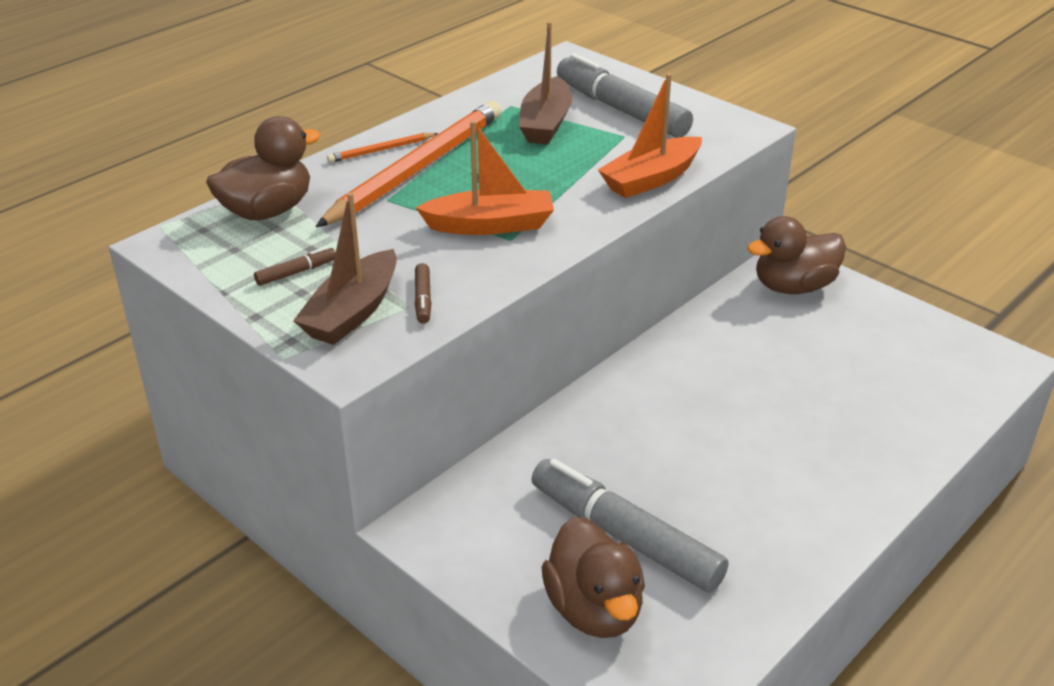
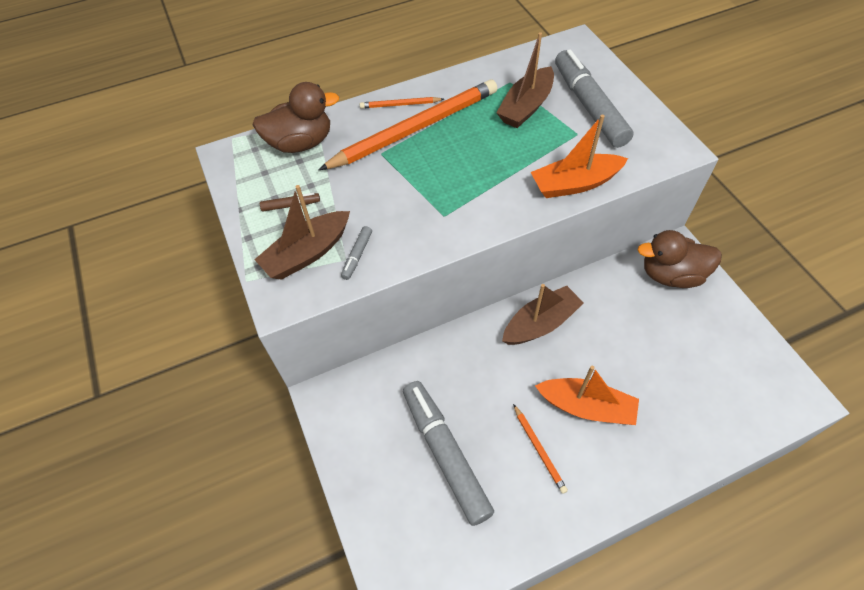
camera: 25 degrees right, 20 degrees up
(423, 299) = (357, 256): brown marker -> grey marker
(490, 225) = (437, 198): orange boat -> orange boat (586, 407)
(594, 609) = (398, 505): brown duck -> none
(666, 372) = (540, 323): none -> brown boat
(741, 496) = (538, 449): none -> orange pencil

